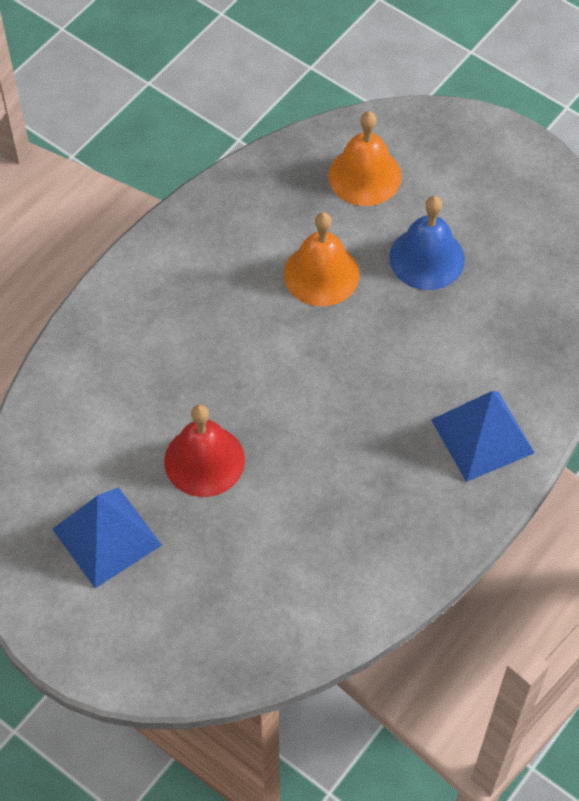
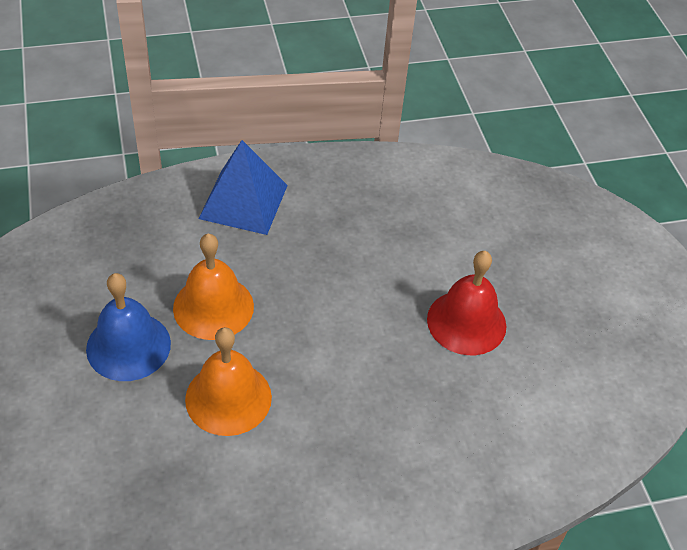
camera: 145 degrees left, 10 degrees down
(107, 536) = (587, 321): blue pyramid -> none
(364, 176) = (88, 461): orange bell -> orange bell (213, 307)

